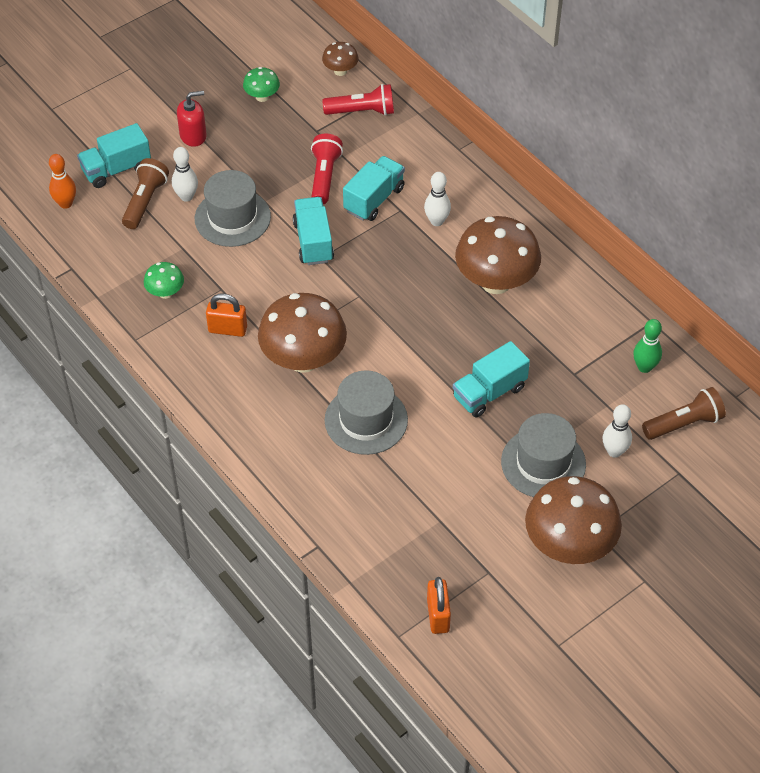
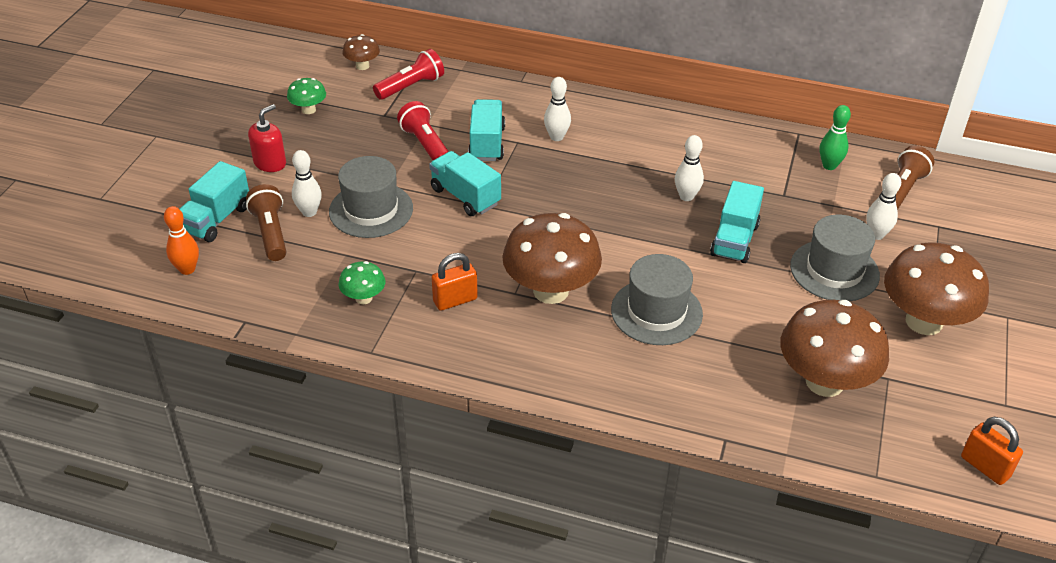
camera: 35 degrees left, 10 degrees down
(438, 615) = (888, 438): orange padlock -> orange padlock (985, 467)
(490, 332) = (686, 196): none -> white bowling pin
(496, 282) = (651, 159): brown mushroom -> brown mushroom (824, 382)

